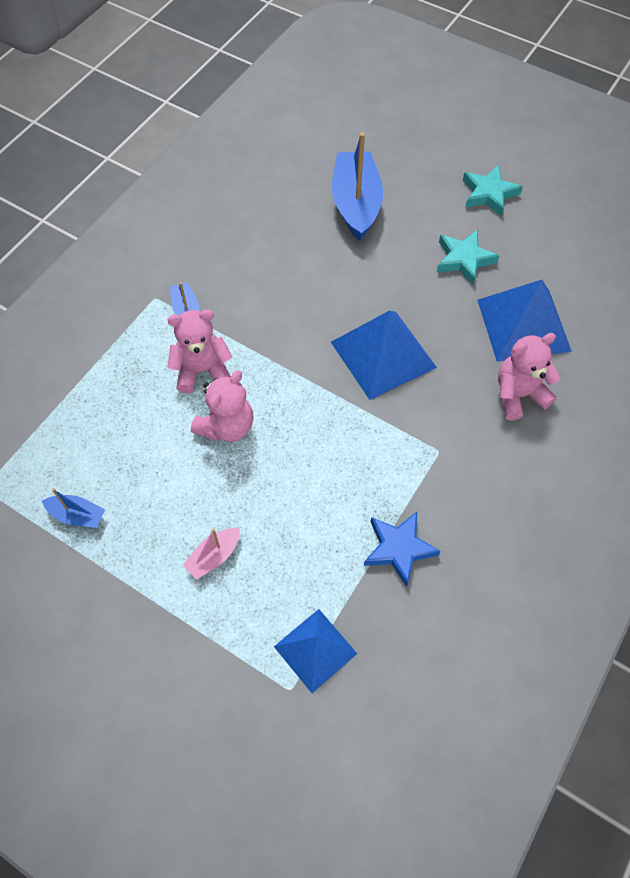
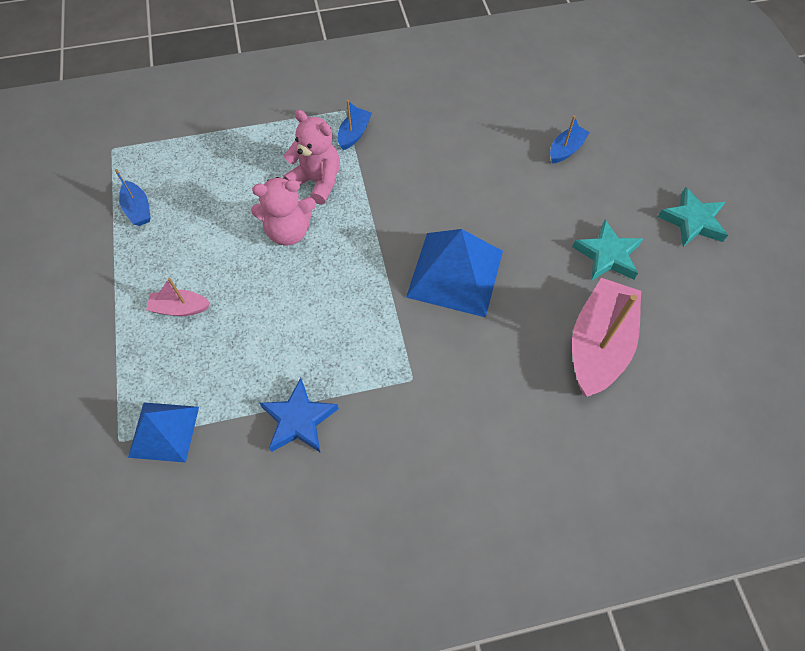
camera: 45 degrees right, 0 degrees up
(356, 204) = (566, 150): blue boat -> blue boat, size x0.48
(518, 395) = (527, 394): pink teddy bear -> none
(523, 325) = (598, 345): blue pyramid -> pink boat

